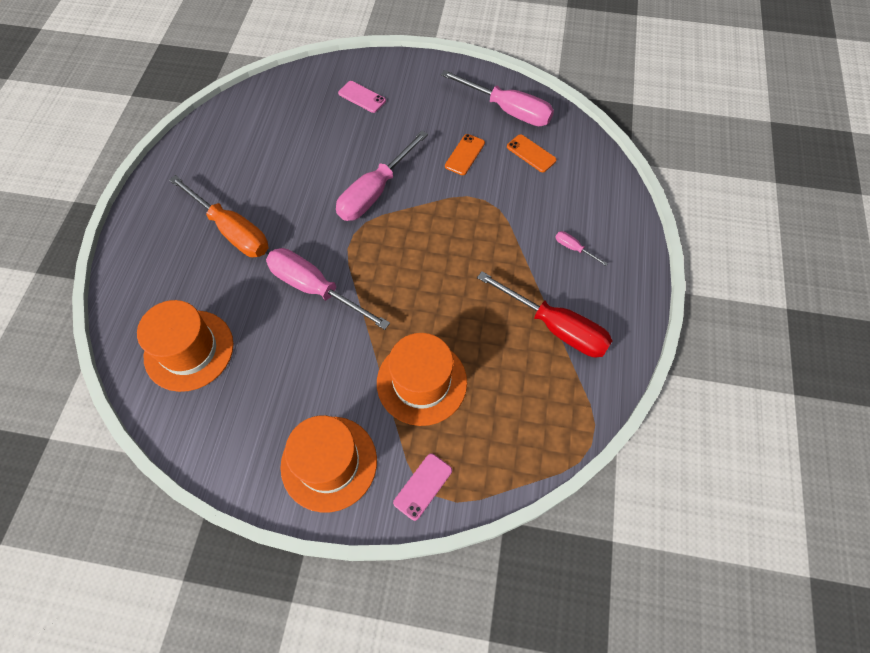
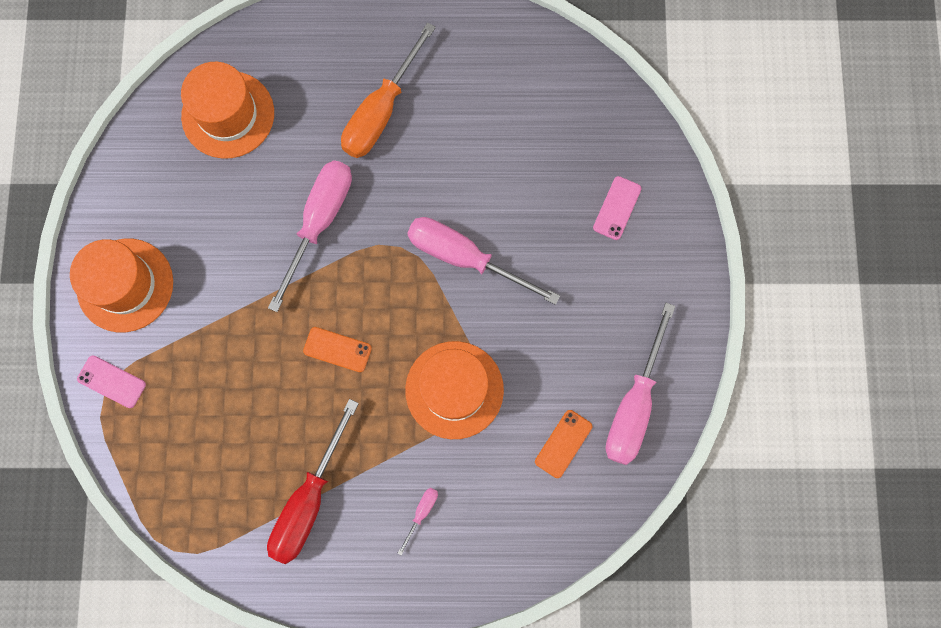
camera: 80 degrees right, 15 degrees up
(421, 382) = (222, 360): orange hat -> orange hat (454, 390)
(465, 155) = (544, 358): orange phone -> orange phone (337, 349)

